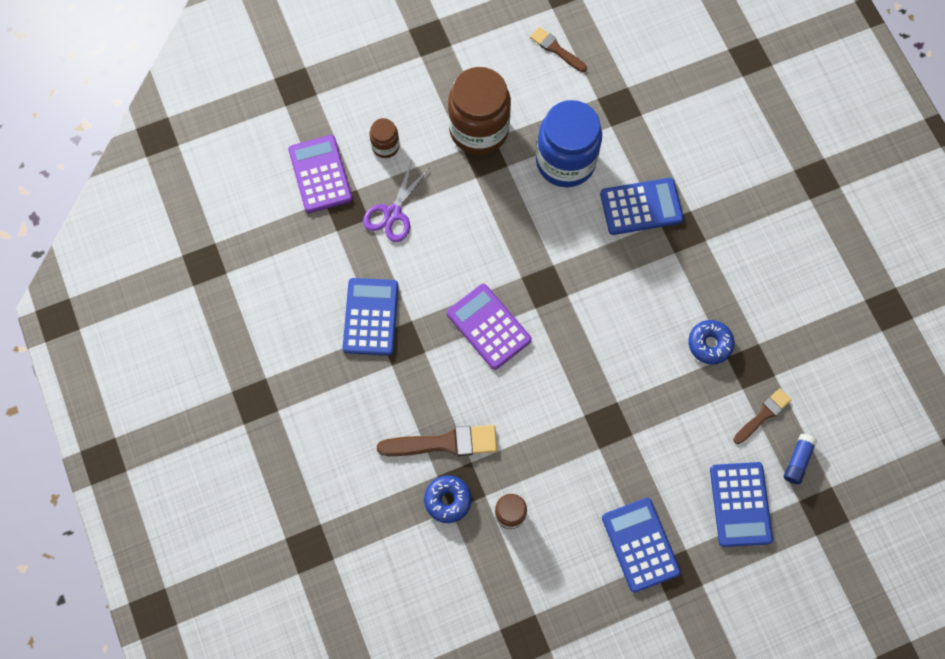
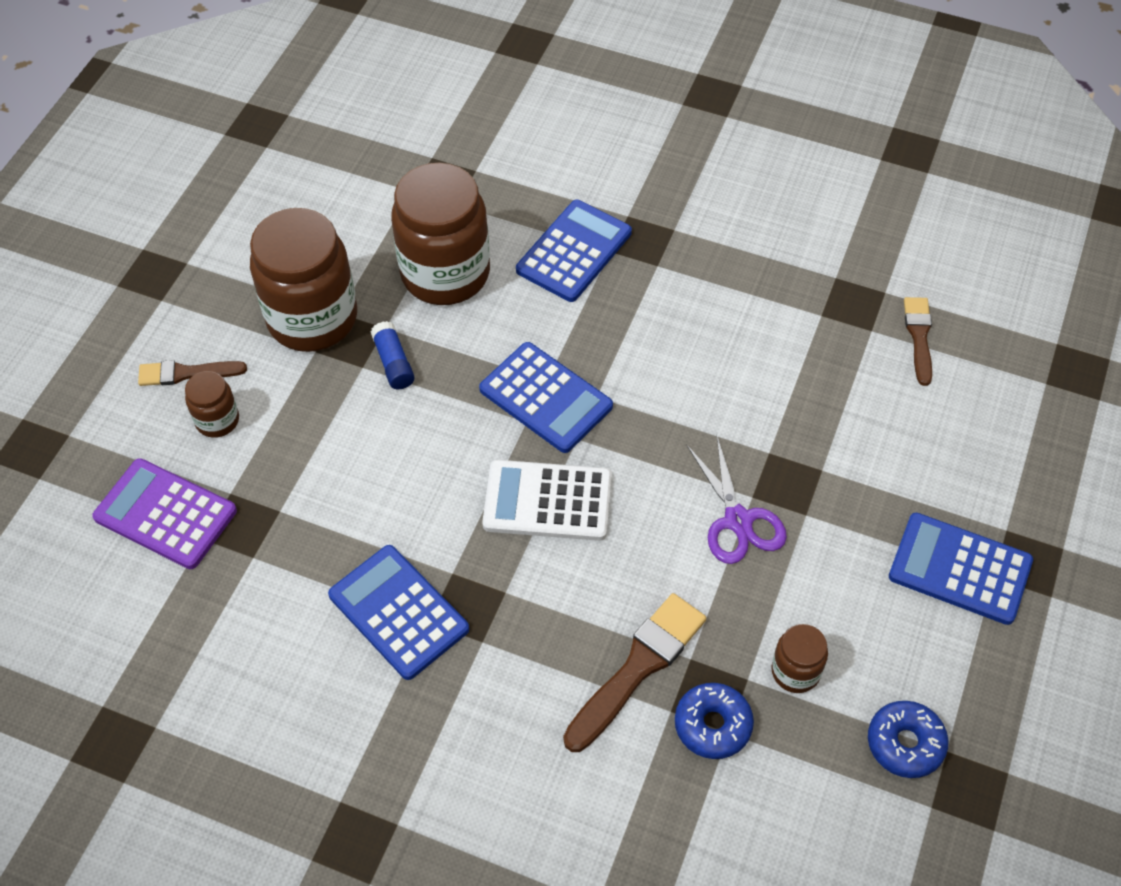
camera: 45 degrees left, 15 degrees down
(393, 213) = (303, 481): purple scissors -> purple scissors (738, 520)
(488, 327) = (547, 501): purple calculator -> white calculator
(556, 49) = (314, 180): brown brush -> brown brush (186, 373)
(565, 162) = (445, 273): blue jar -> brown jar
(709, 344) = (791, 318): blue donut -> blue donut (905, 743)
(740, 504) = (1001, 437): blue calculator -> blue calculator (546, 398)
(797, 461) = (999, 348): blue glue stick -> blue glue stick (393, 363)

